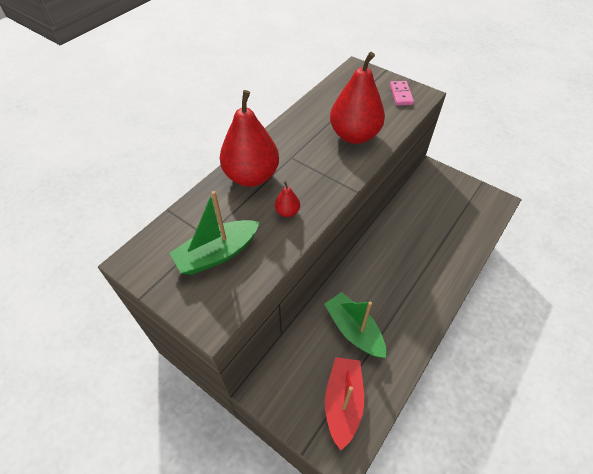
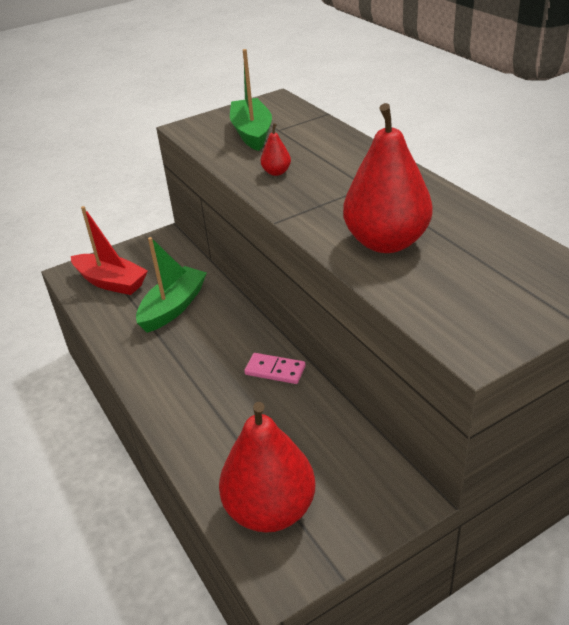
camera: 115 degrees right, 15 degrees down
(251, 176) = (347, 157): red pear -> red pear (270, 510)
(354, 330) = (173, 307): green boat -> green boat turned 45 degrees counterclockwise
(401, 94) = (483, 319): pink domino -> pink domino (275, 370)

